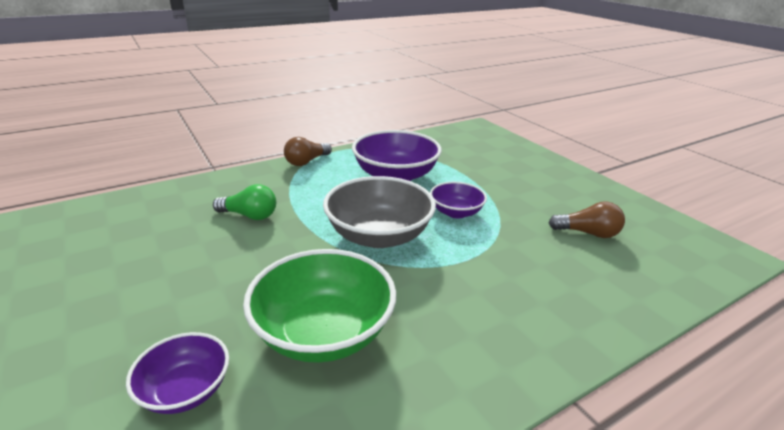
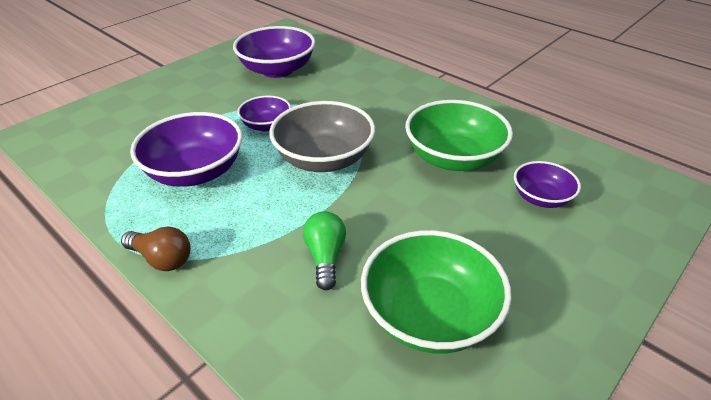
camera: 105 degrees left, 10 degrees up
(145, 249) = (430, 315): none -> green bowl
(588, 233) = (277, 70): brown light bulb -> purple bowl

